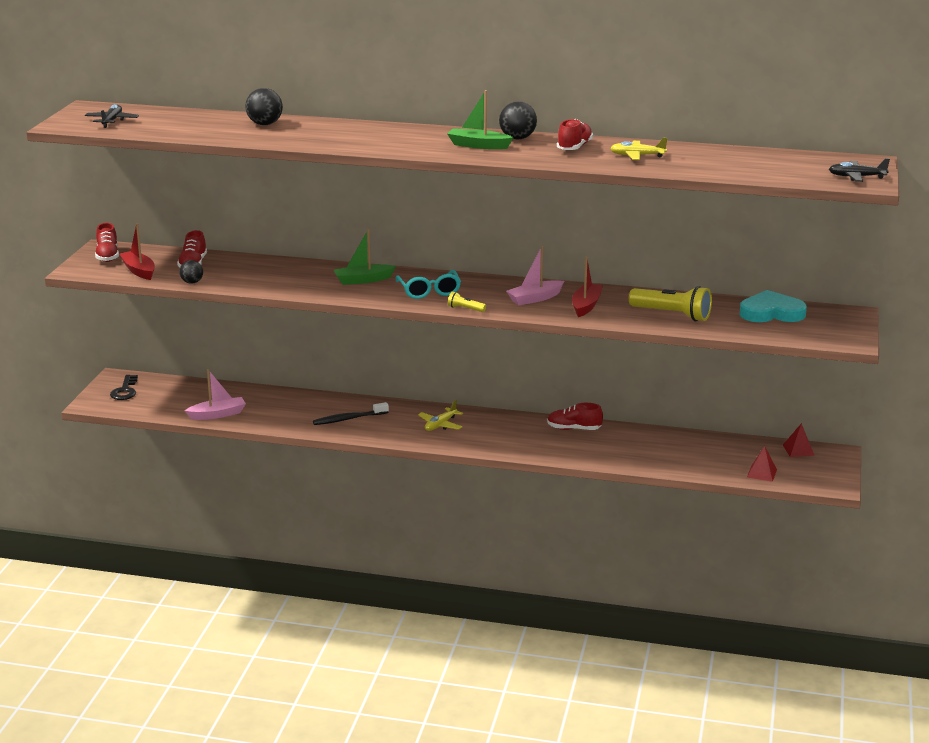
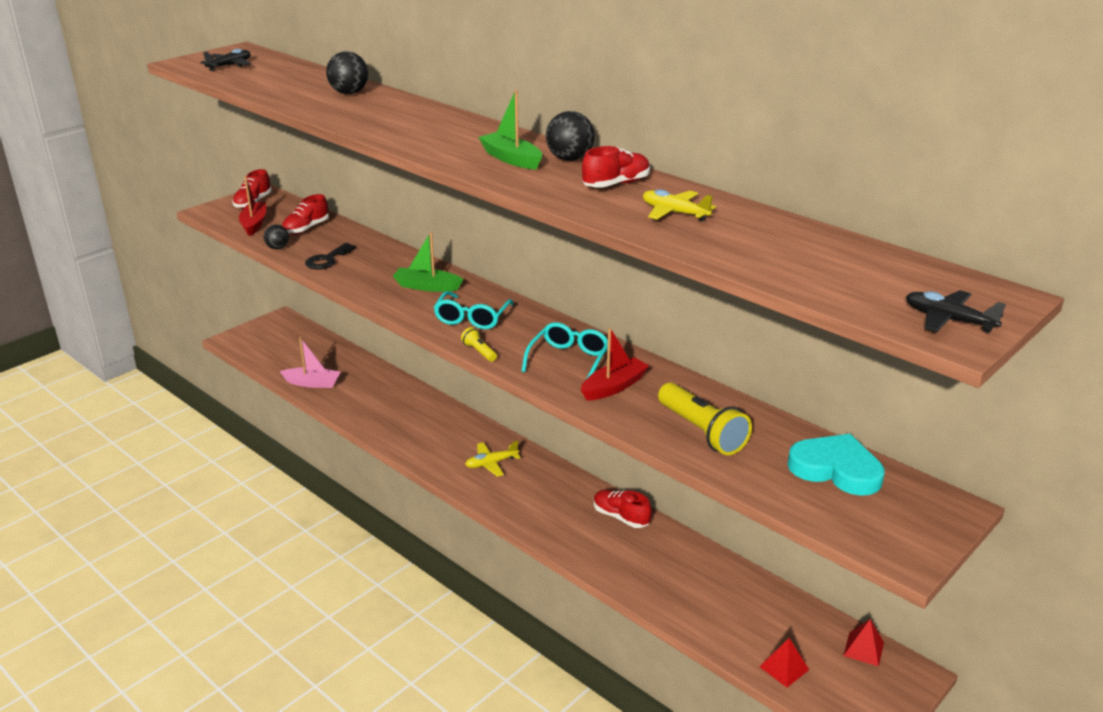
camera: 30 degrees right, 5 degrees up
(125, 391) = (271, 334): black key -> black key (327, 260)
(348, 419) = (415, 426): black toothbrush -> none
(535, 298) = (569, 360): pink boat -> turquoise glasses

